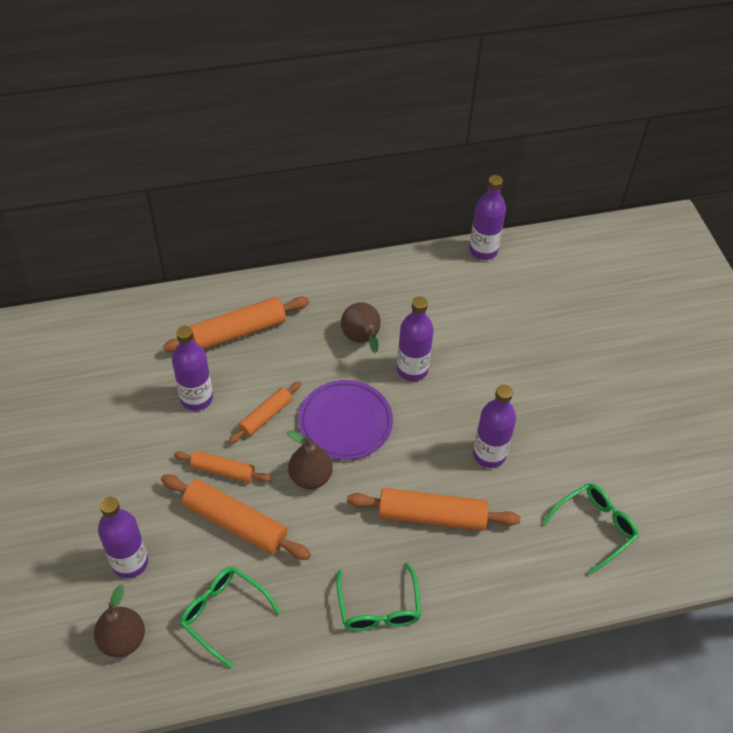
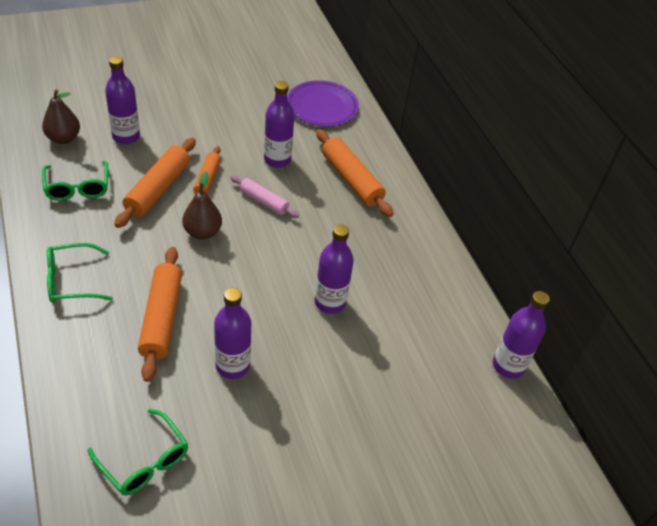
camera: 80 degrees right, 5 degrees down
(223, 614) = (77, 187): green glasses -> green glasses turned 135 degrees clockwise
(266, 416) = (264, 201): orange rolling pin -> pink rolling pin
(345, 422) = (262, 254): purple plate -> purple plate (322, 106)
(362, 339) = (360, 263): brown pear -> none

